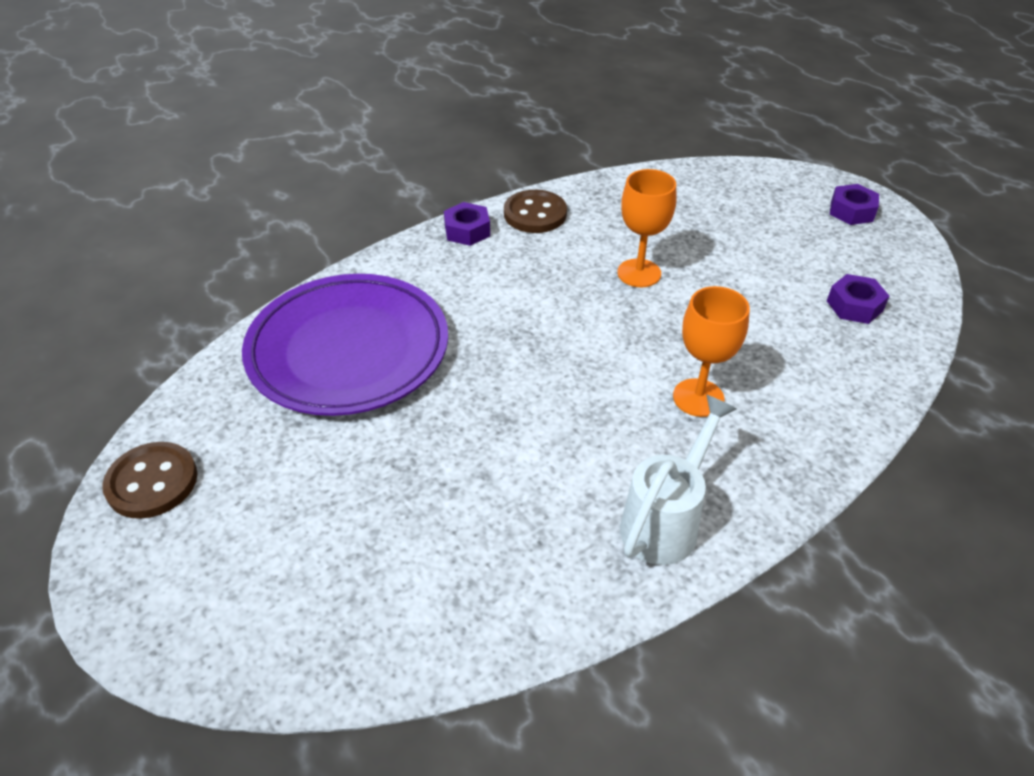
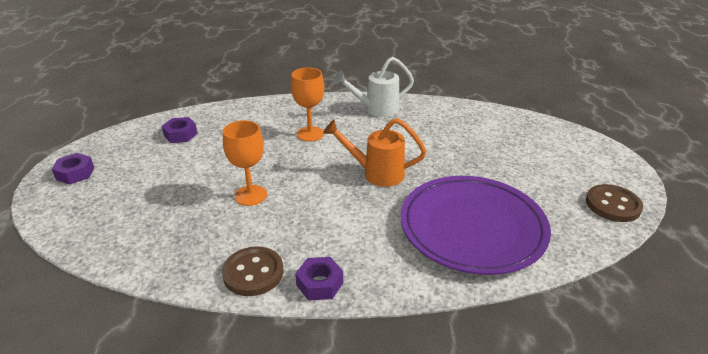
camera: 145 degrees left, 10 degrees down
(528, 373) = (376, 173): none -> orange watering can

